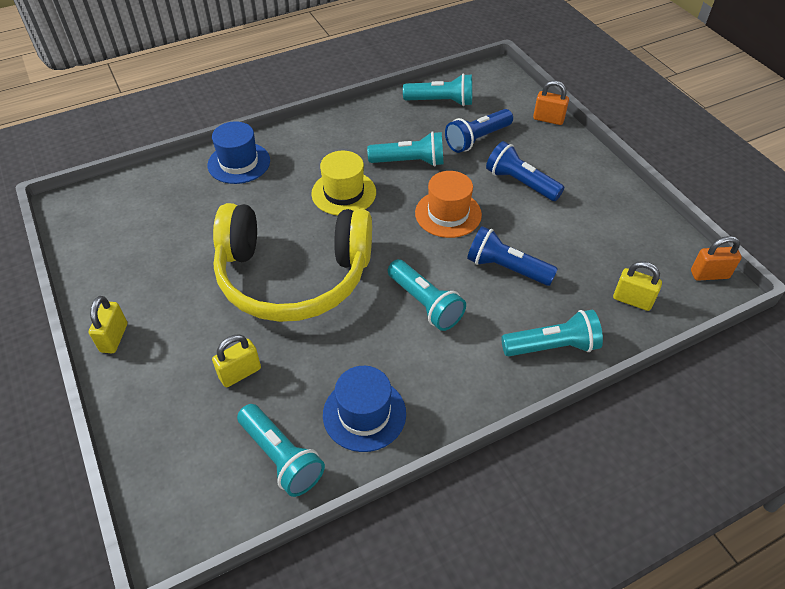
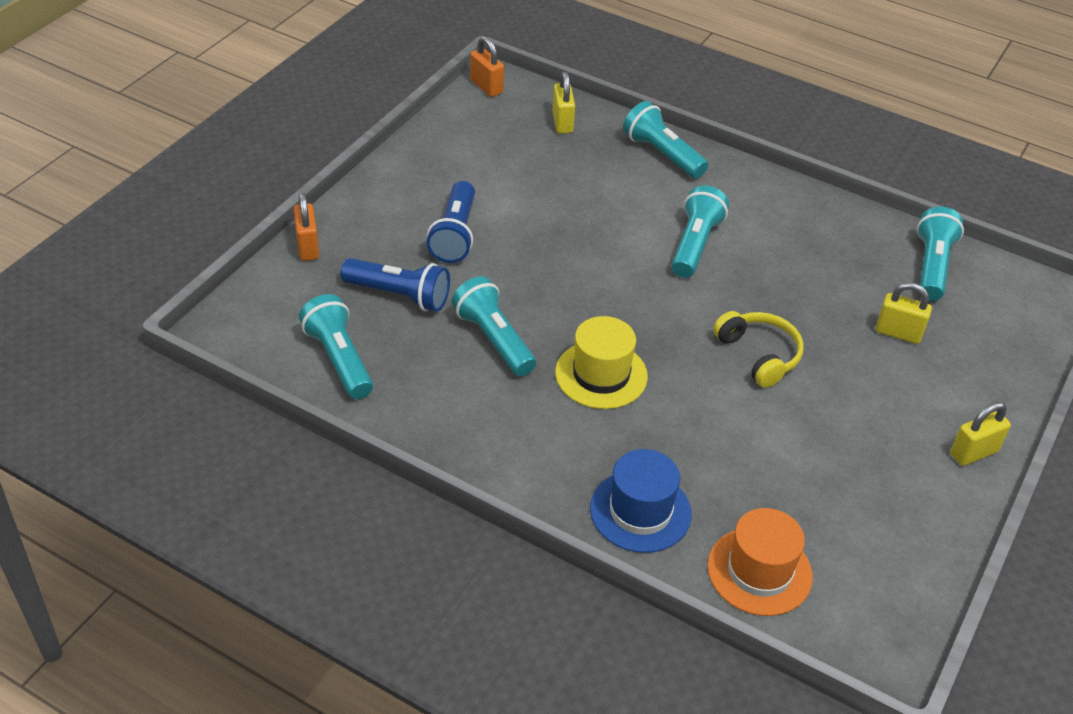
camera: 125 degrees left, 5 degrees down
(293, 276) = (759, 355): yellow headphones -> yellow headphones, size x0.44
(364, 414) = (844, 236): blue hat -> none
(448, 214) = (556, 273): orange hat -> orange hat (759, 571)
(506, 268) = (596, 207): blue flashlight -> none

